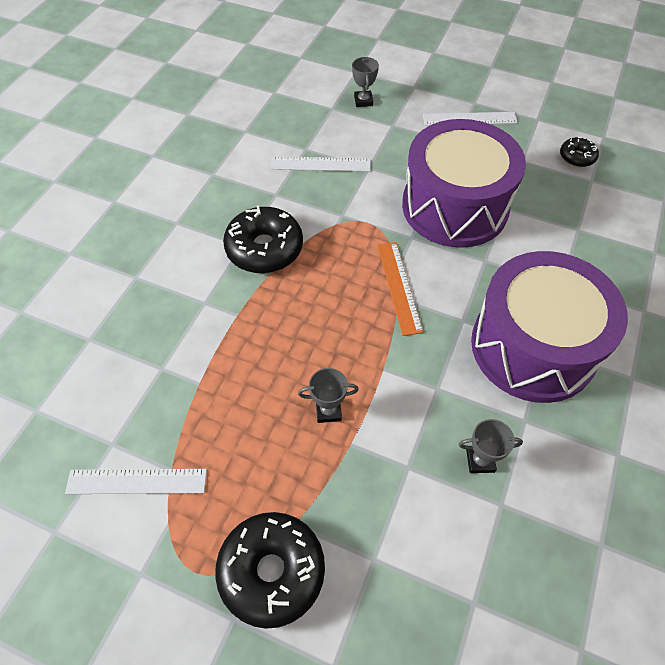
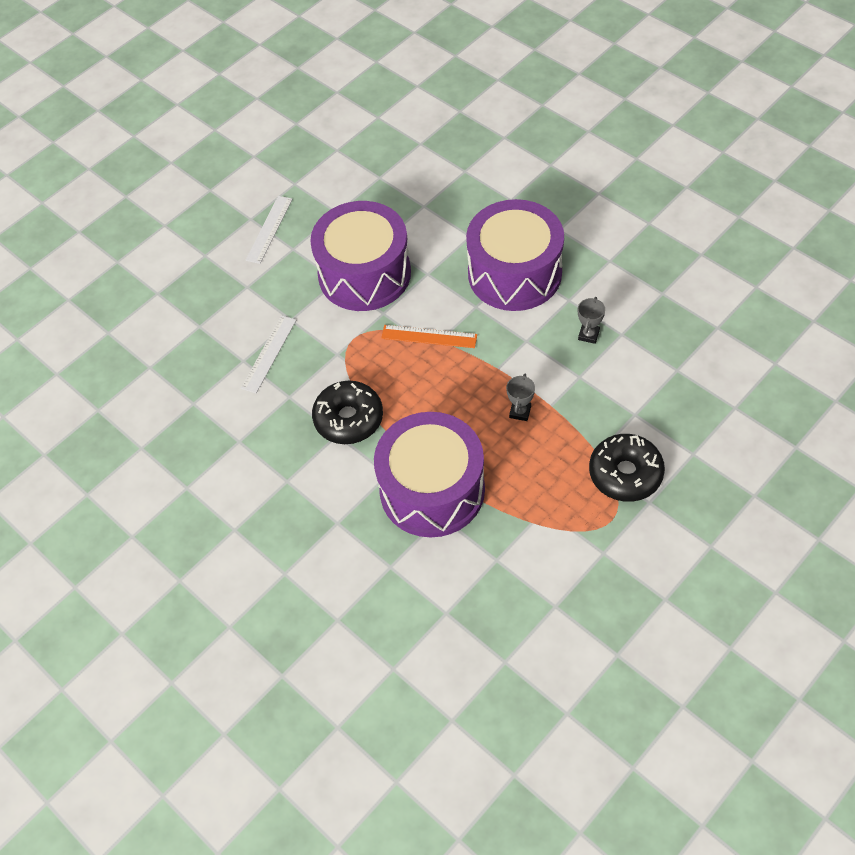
camera: 65 degrees left, 0 degrees up
(137, 481) = (534, 546): white ruler -> none
(194, 350) = (432, 490): none -> purple drum
(363, 101) = (203, 299): grey trophy -> none
(577, 157) = (351, 176): black donut -> none

